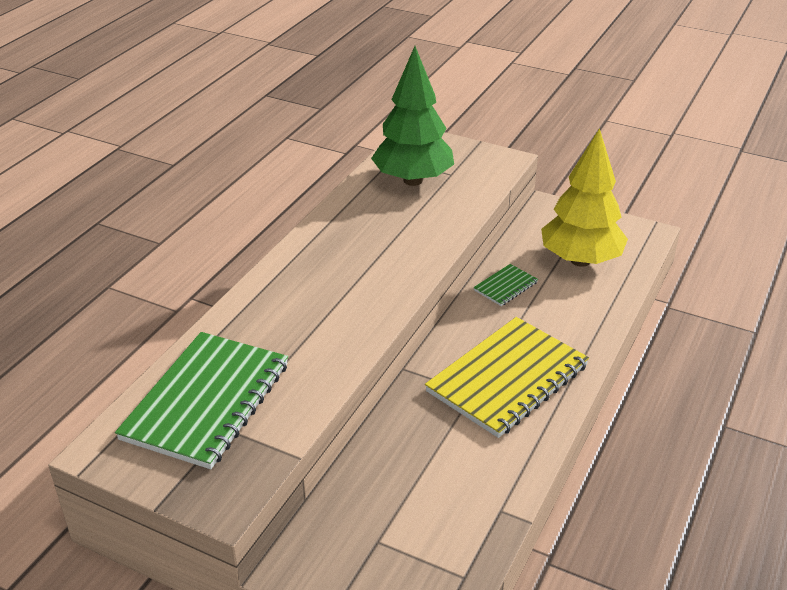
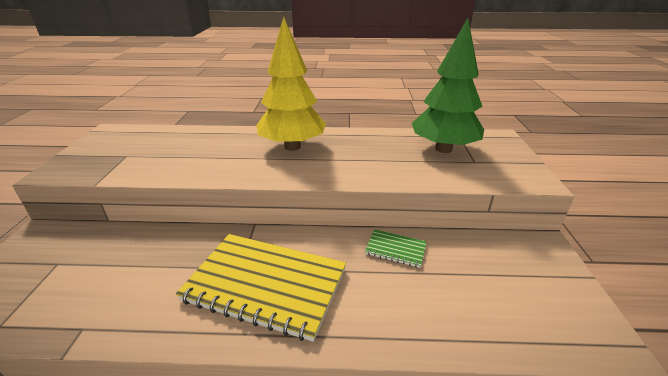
camera: 65 degrees right, 5 degrees down
(206, 401) = (151, 144): green notebook -> none
(580, 260) = (486, 291): yellow tree -> yellow tree (292, 146)

